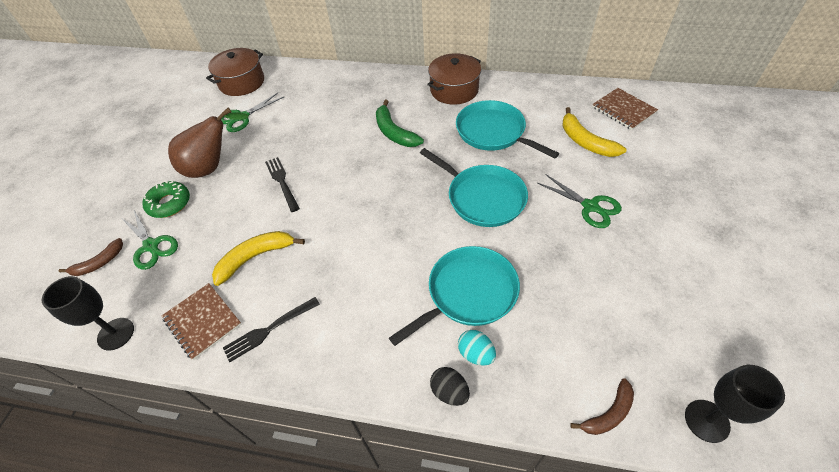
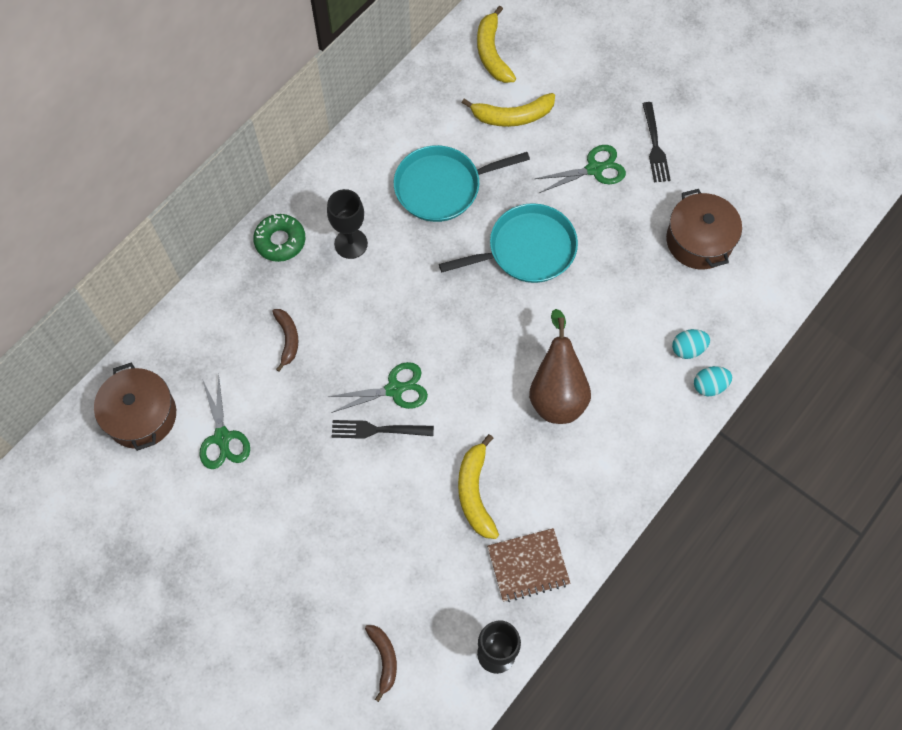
camera: 65 degrees left, 15 degrees up
(151, 246) = (392, 597): green scissors -> green scissors (394, 389)
(169, 203) = (333, 564): green donut -> green donut (280, 241)
(212, 167) = (299, 499): brown pear -> brown pear (556, 393)
(269, 330) = (572, 507): black fork -> black fork (655, 145)
(394, 132) = (374, 281): green banana -> none
(449, 392) = (709, 386): black egg -> turquoise egg
(454, 90) = (343, 184): brown pot -> brown pot (699, 240)
(468, 293) = (628, 323): turquoise pan -> none
(609, 413) = (782, 287): brown banana -> brown banana (288, 339)
(623, 110) = (492, 53): brown notebook -> yellow banana
(707, 421) = (817, 230): black goblet -> black goblet (351, 244)

